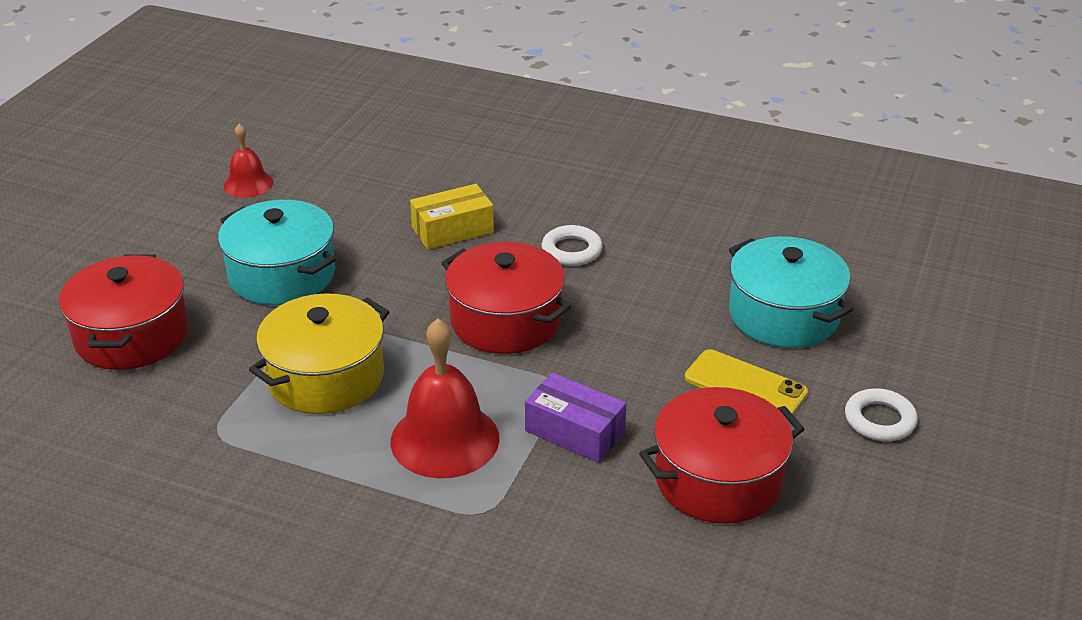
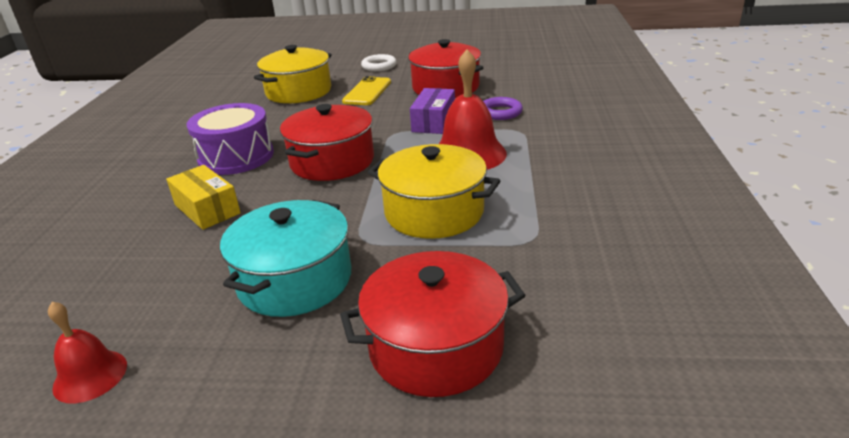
camera: 105 degrees left, 5 degrees down
(566, 513) = (500, 112): none -> purple ring
(571, 250) = (236, 156): white ring -> purple drum
(784, 315) = (298, 92): turquoise pot -> yellow pot

